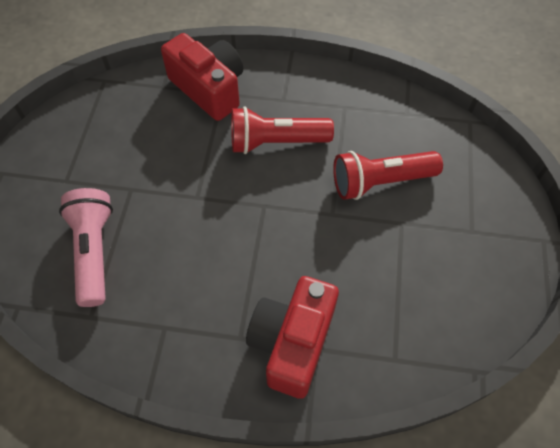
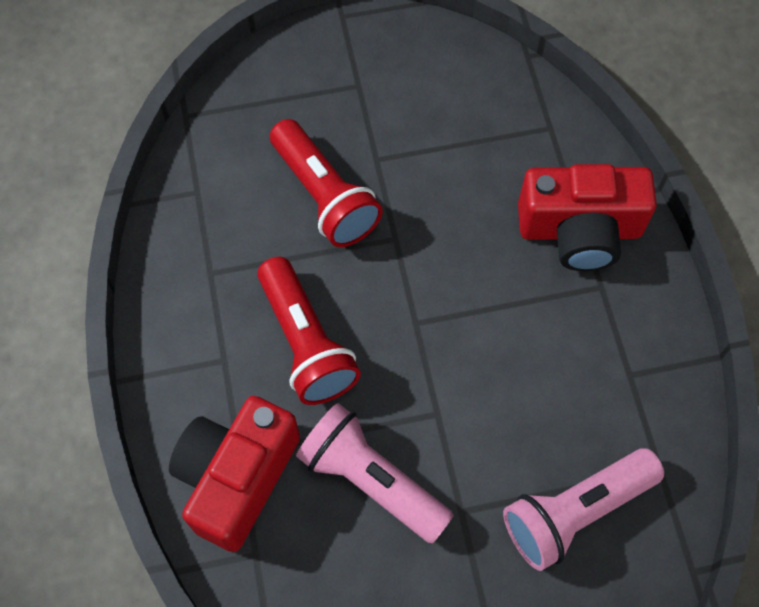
camera: 110 degrees left, 5 degrees up
(174, 150) = (371, 480): none -> pink flashlight

